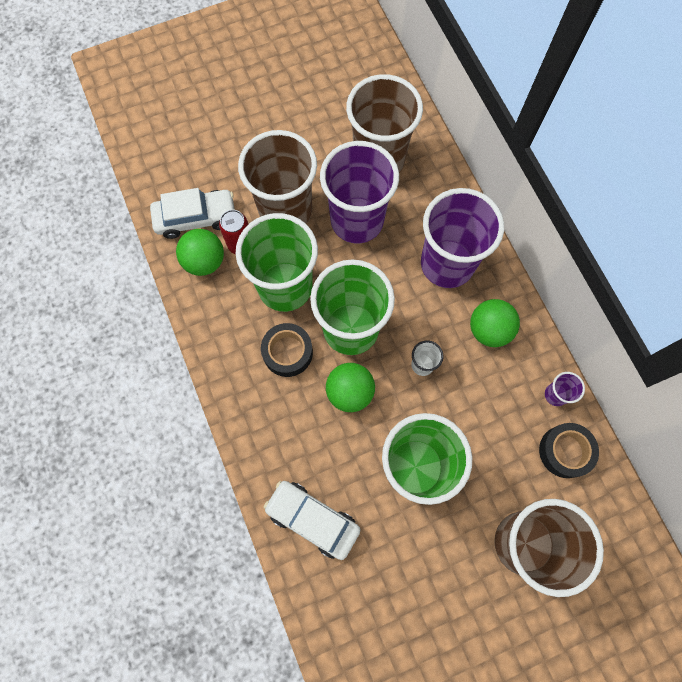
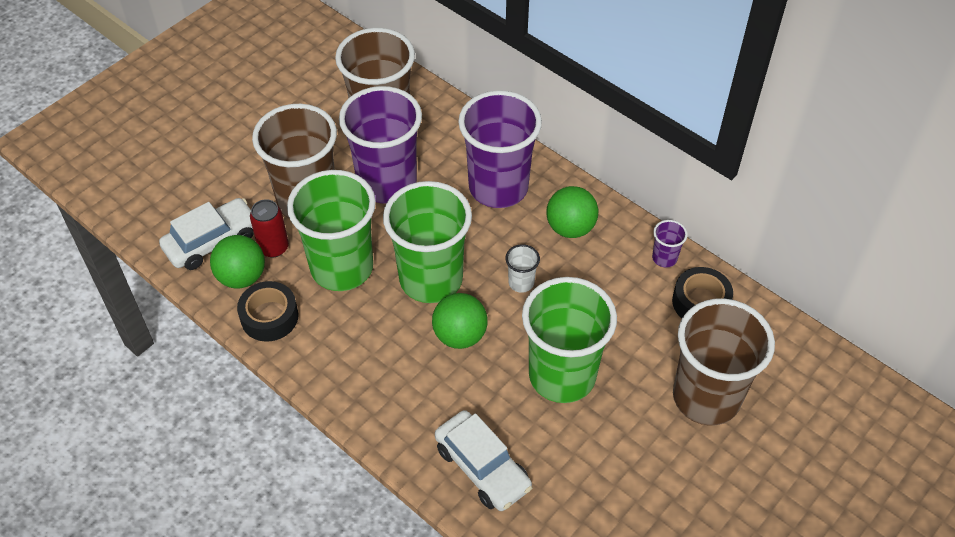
camera: 25 degrees left, 20 degrees down
(287, 352) = (375, 325): black tape -> black tape (269, 317)
(312, 519) = (482, 467): white car -> white car turned 135 degrees counterclockwise

